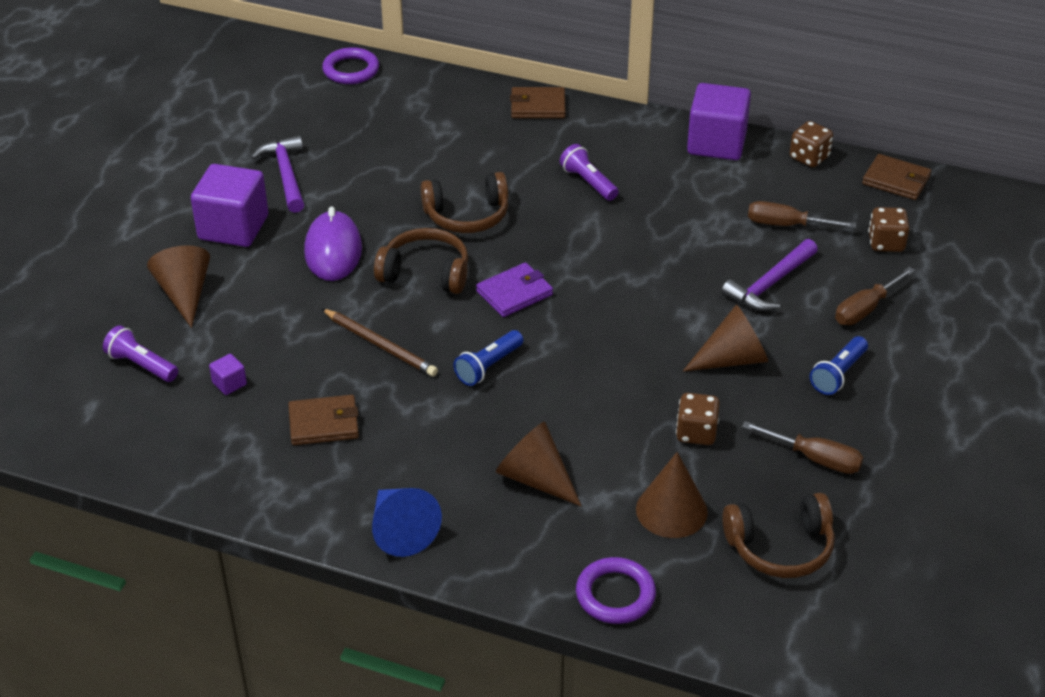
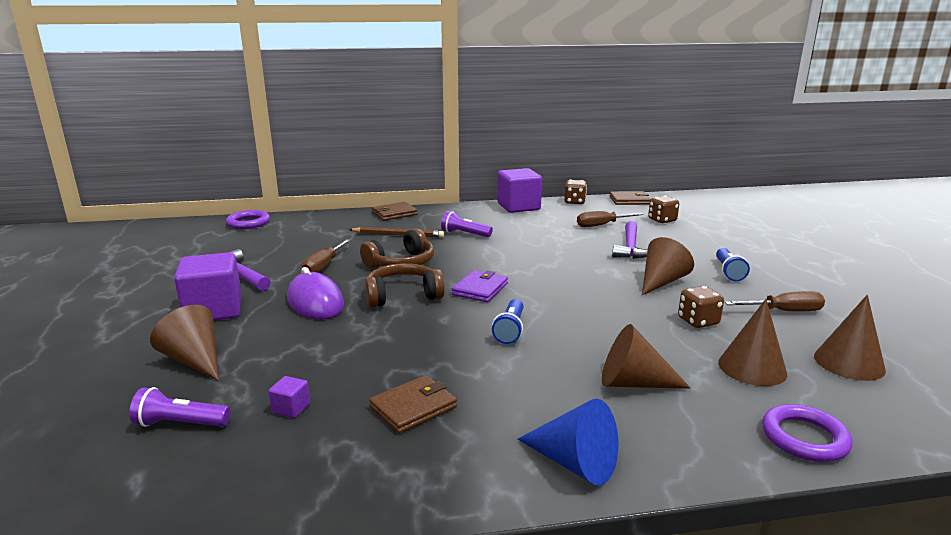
camera: 30 degrees left, 20 degrees down
(380, 345) = (410, 342): brown pencil -> brown pencil (398, 235)
(780, 547) = (849, 363): brown headphones -> brown cone
(865, 309) = (695, 244): brown screwdriver -> brown screwdriver (323, 266)

